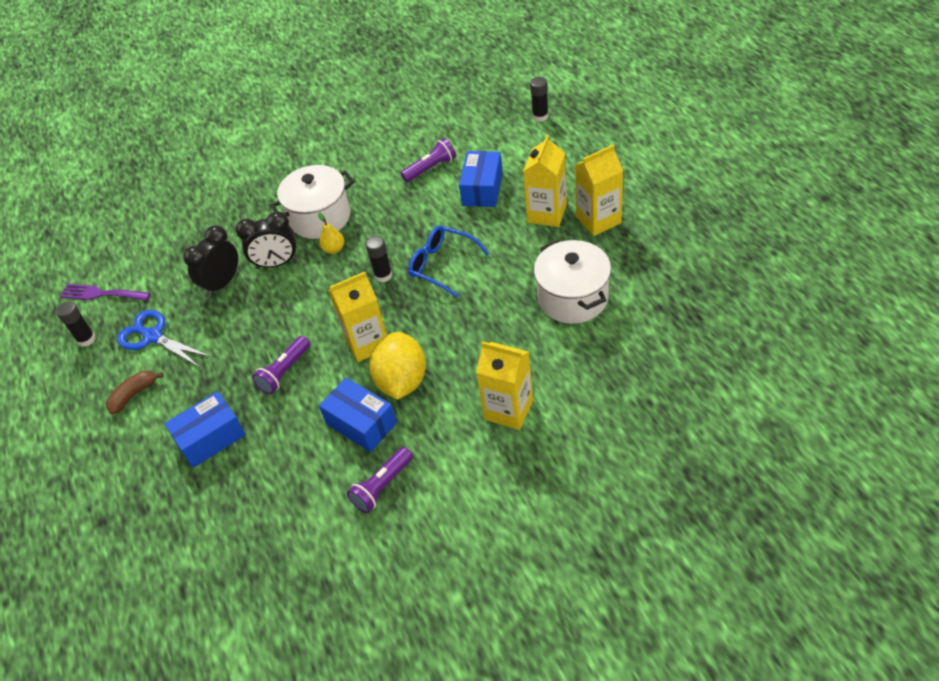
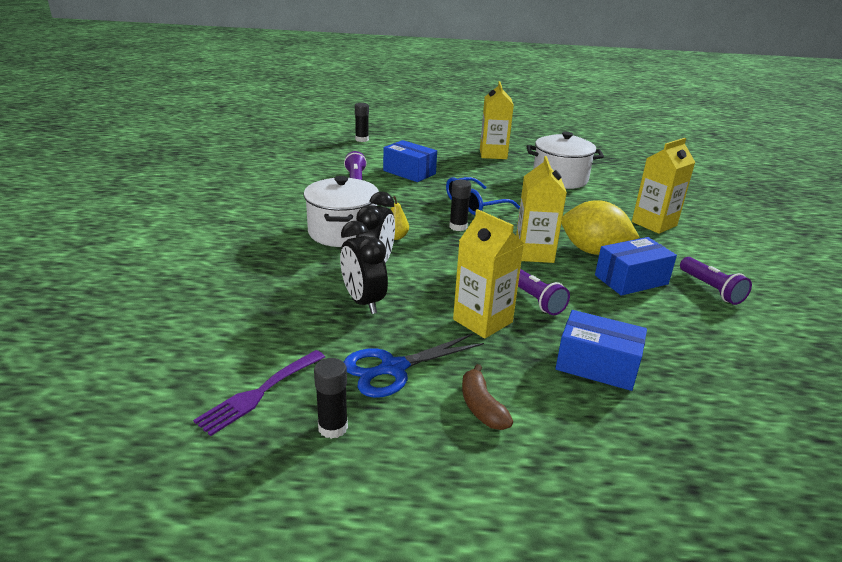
camera: 70 degrees left, 20 degrees down
(210, 438) = (597, 365): blue box -> blue box turned 60 degrees counterclockwise
(547, 213) = (466, 163): yellow carton -> yellow carton (482, 321)

